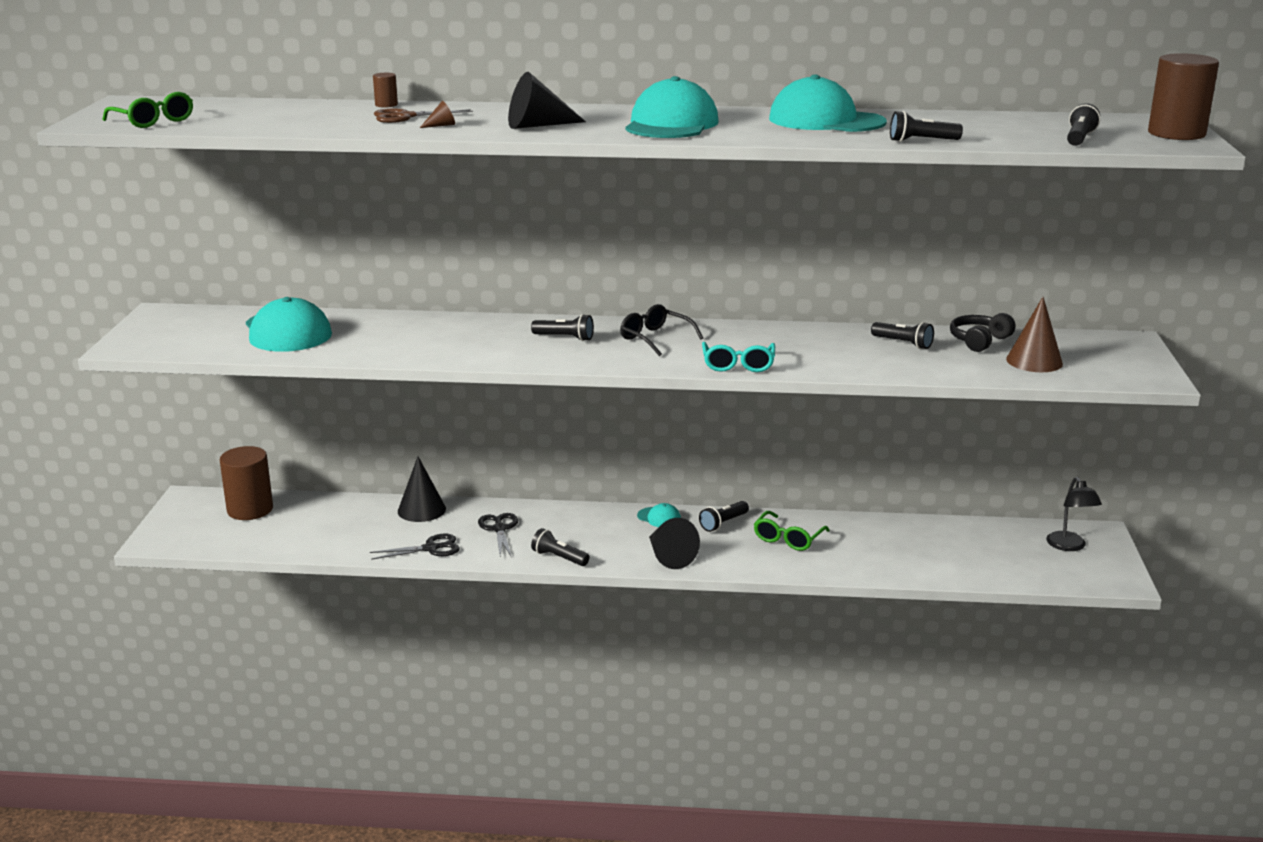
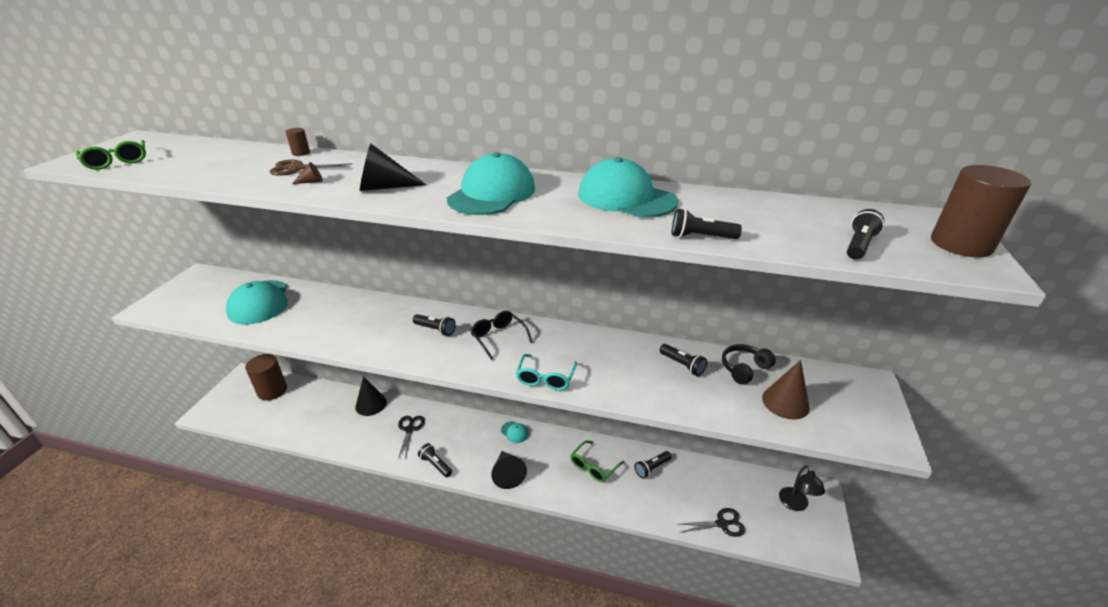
camera: 10 degrees right, 10 degrees up
(431, 548) = (360, 443): black scissors -> black scissors (722, 524)
(723, 523) = (554, 444): black flashlight -> black flashlight (652, 468)

